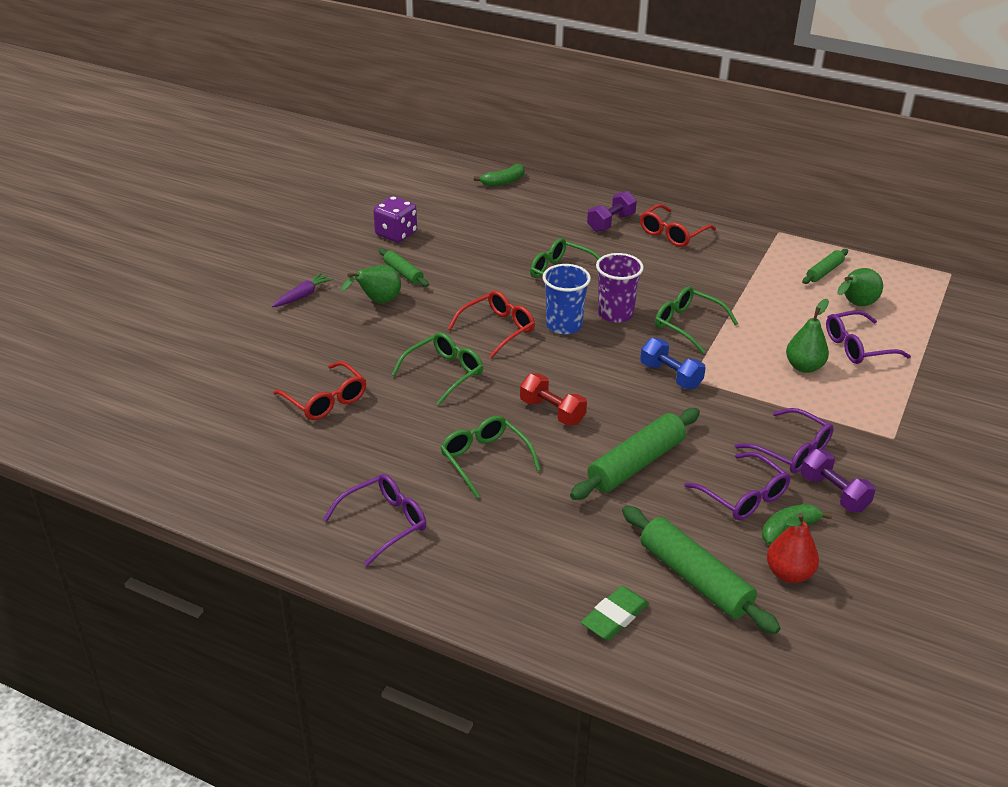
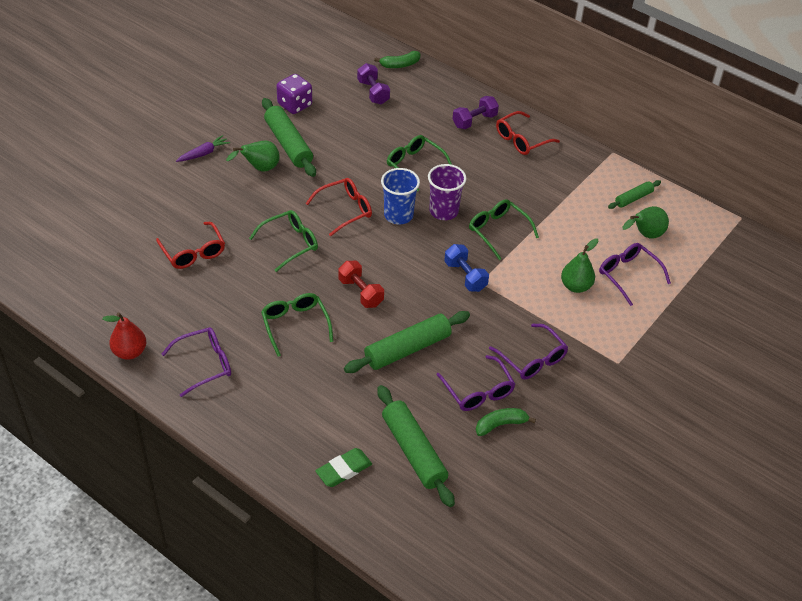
camera: 10 degrees right, 10 degrees up
(403, 273) = (288, 144): green rolling pin -> green rolling pin, size x1.85
(788, 573) = (485, 460): red pear -> red pear (130, 352)
(834, 493) = (549, 401): purple dumbbell -> purple dumbbell (373, 92)
(857, 347) = (628, 275): purple glasses -> purple glasses turned 60 degrees clockwise

